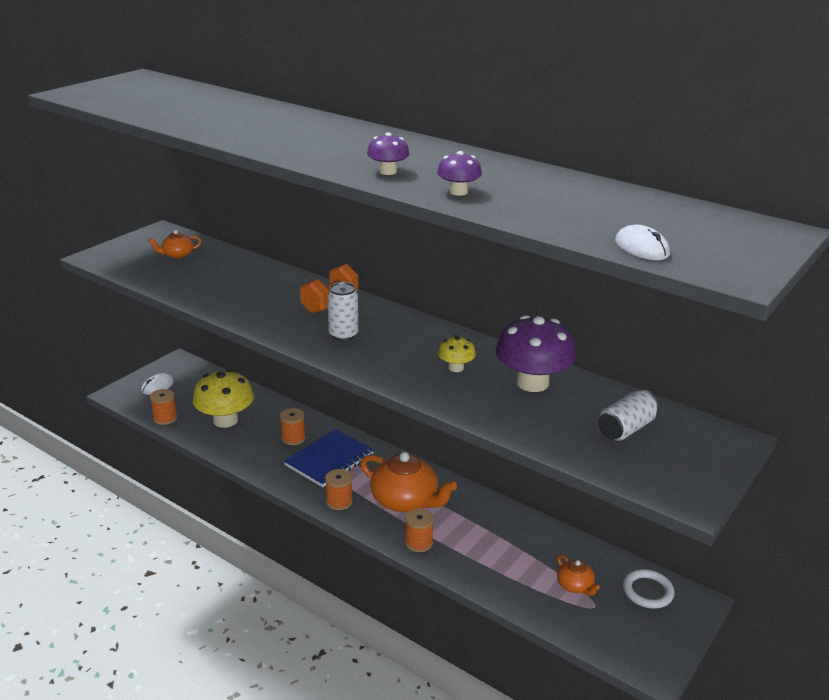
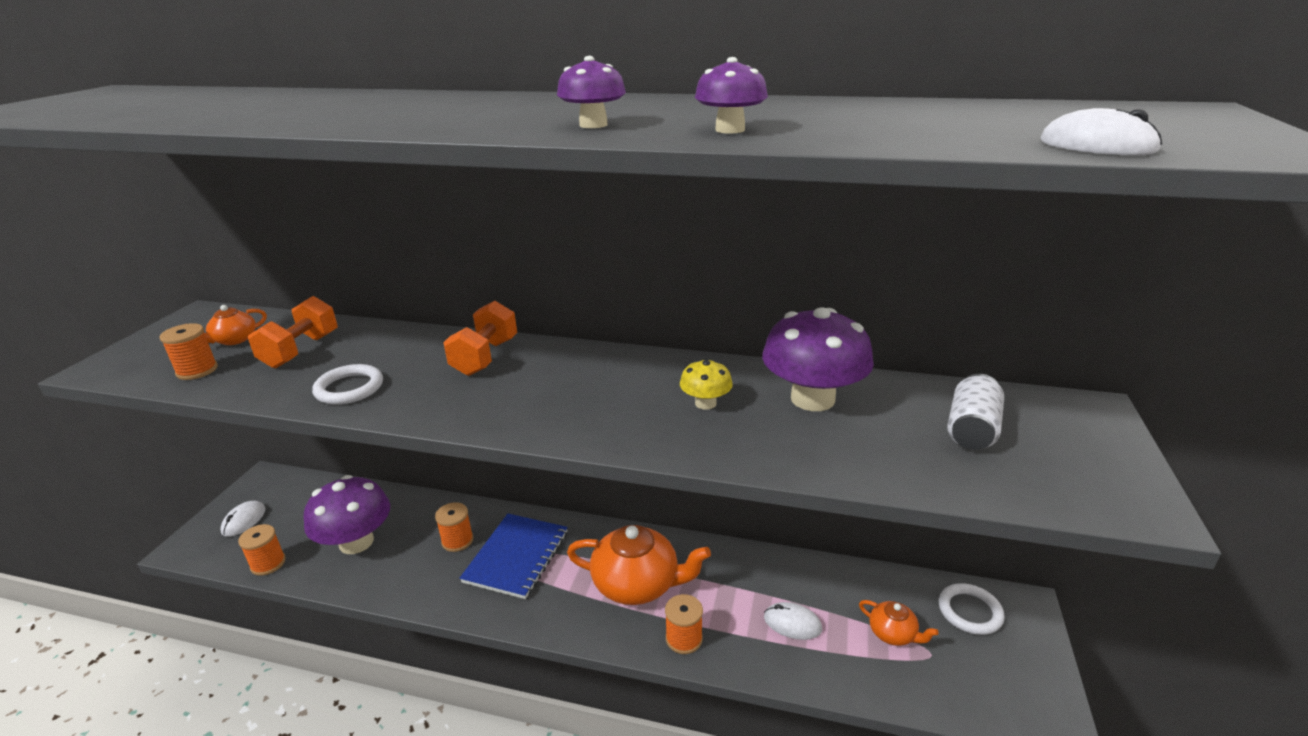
camera: 20 degrees left, 0 degrees up
(215, 272) = (301, 351): none -> orange dumbbell
(225, 420) = (356, 542): yellow mushroom -> purple mushroom
(235, 304) = (349, 388): none -> white ring
(339, 502) = (556, 613): orange spool -> orange spool (197, 370)
(343, 335) = (528, 395): white can -> none
(503, 557) = (792, 623): none -> white mouse

